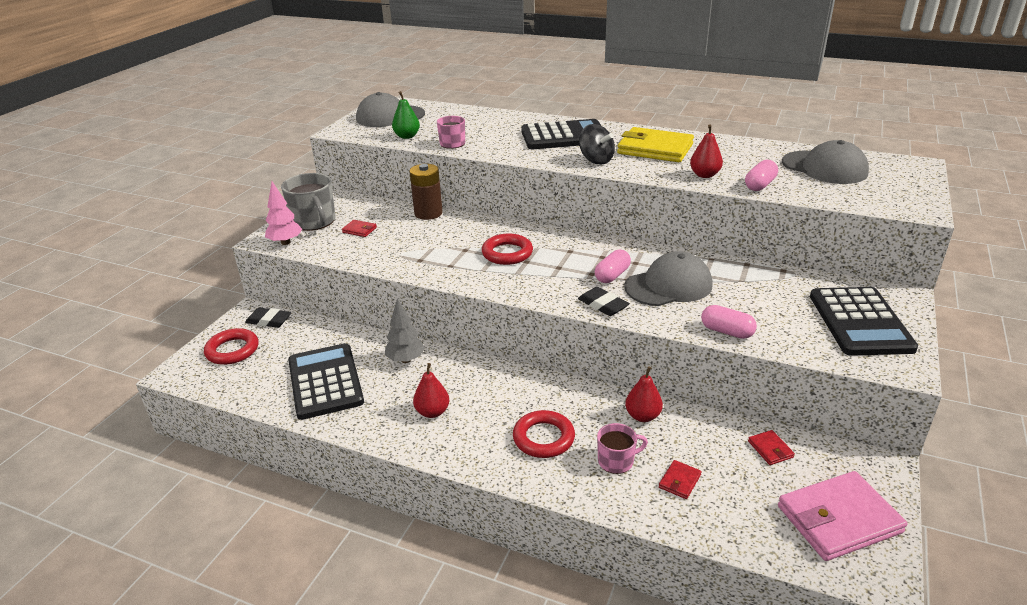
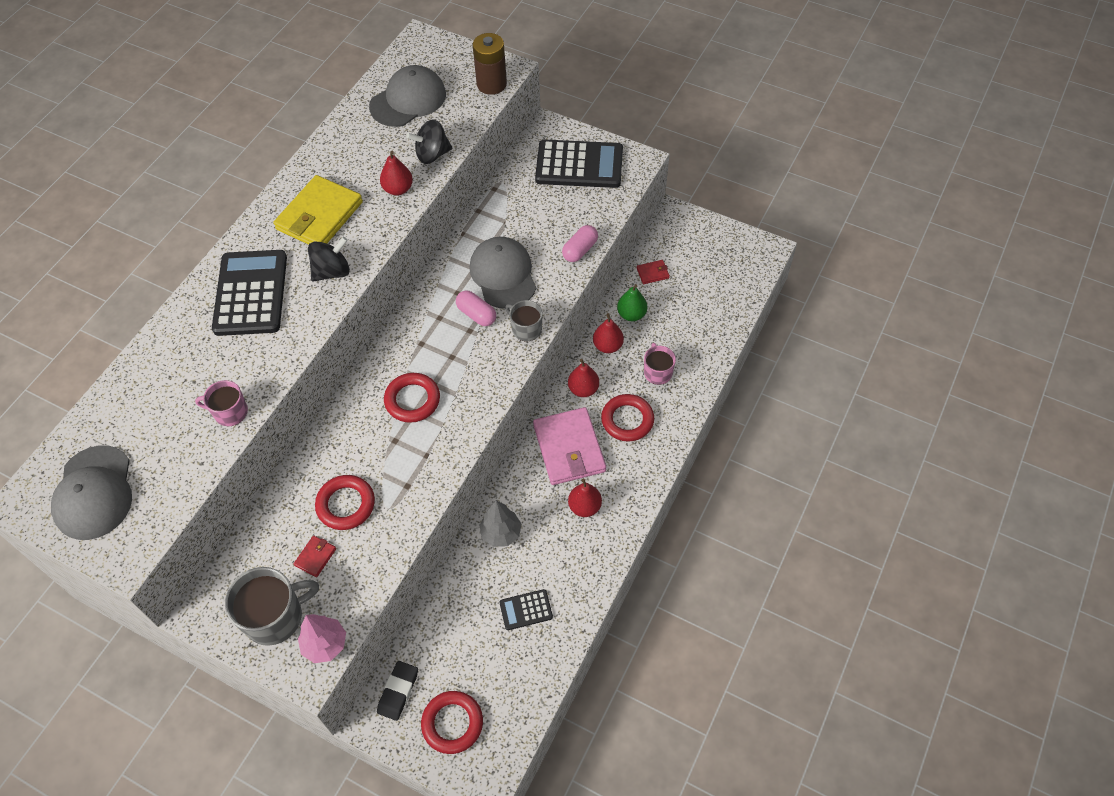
camera: 85 degrees left, 25 degrees up
(325, 381) = (526, 610): black calculator -> black calculator, size x0.48
(404, 236) = (346, 504): none -> red ring
(407, 136) = (184, 467): green pear -> green pear (631, 314)
(428, 213) = (293, 479): brown battery -> brown battery (491, 84)
(578, 401) = (583, 389): none -> red pear
(603, 305) = (526, 329): black eraser -> grey mug
(679, 481) = (681, 336): red wallet -> none
(760, 185) = (432, 154): pink capsule -> black spinning top
(839, 519) = (720, 255): pink wallet -> pink wallet (569, 448)

